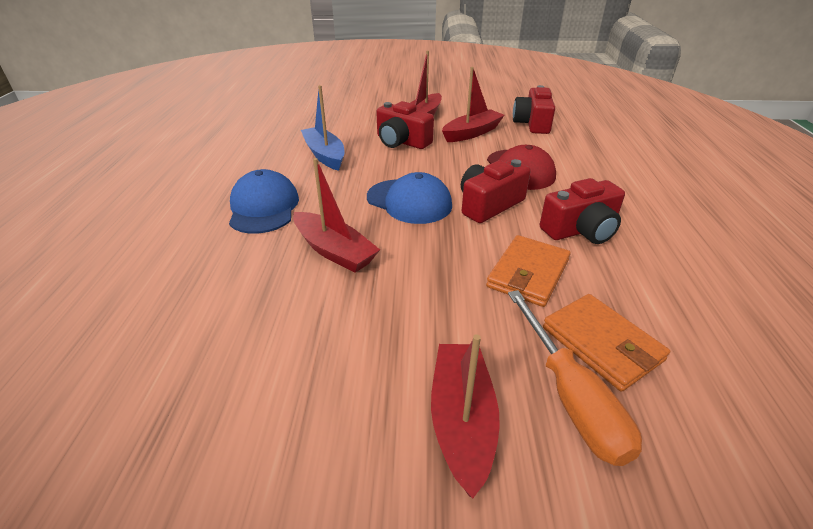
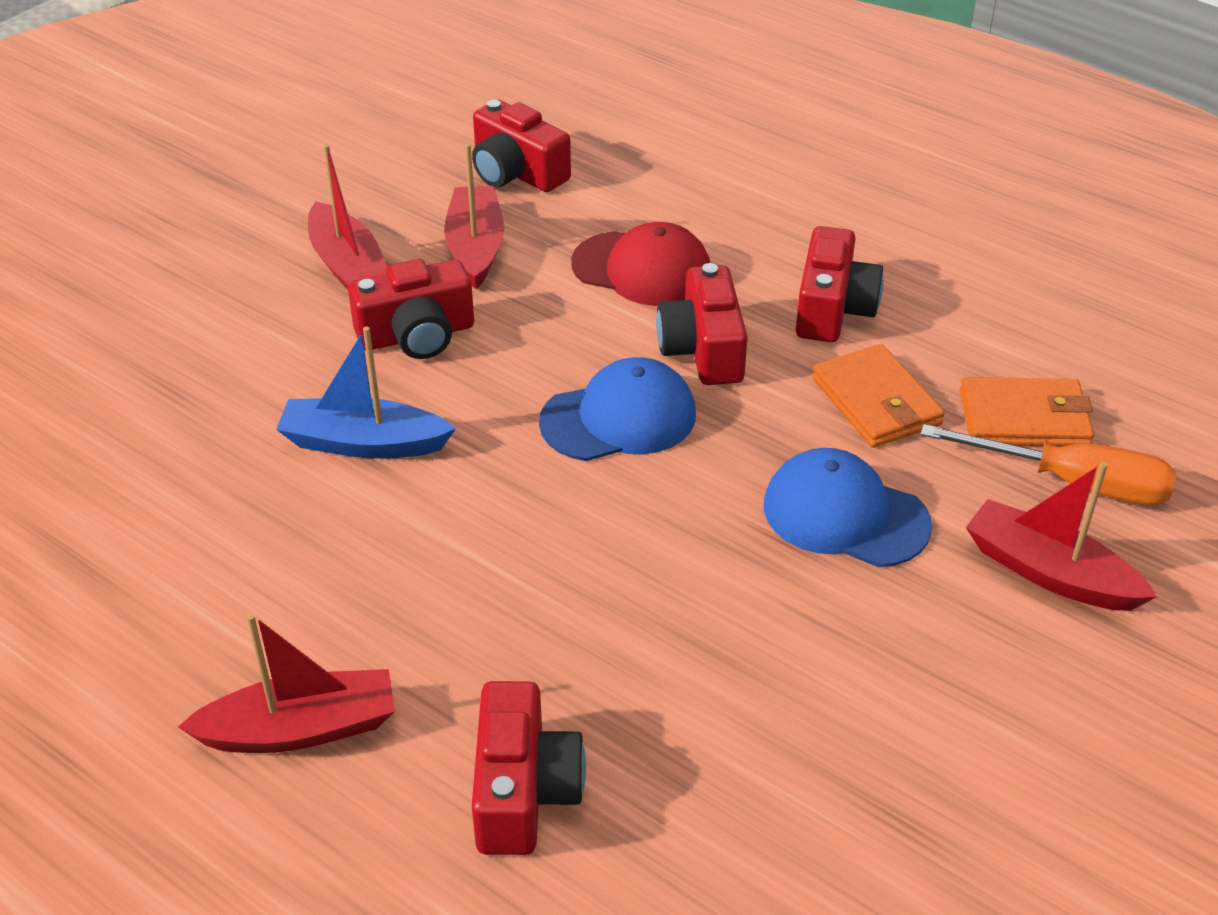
camera: 55 degrees left, 5 degrees up
(130, 269) = (523, 790): none -> red camera
(264, 207) = (478, 581): blue cap -> blue cap (845, 515)
(334, 251) = (677, 548): red boat -> red boat (300, 729)

